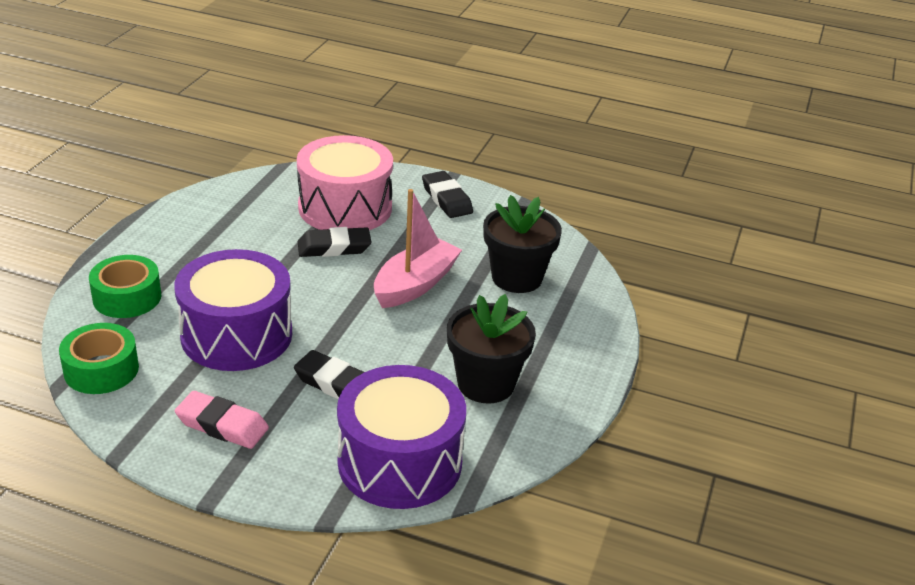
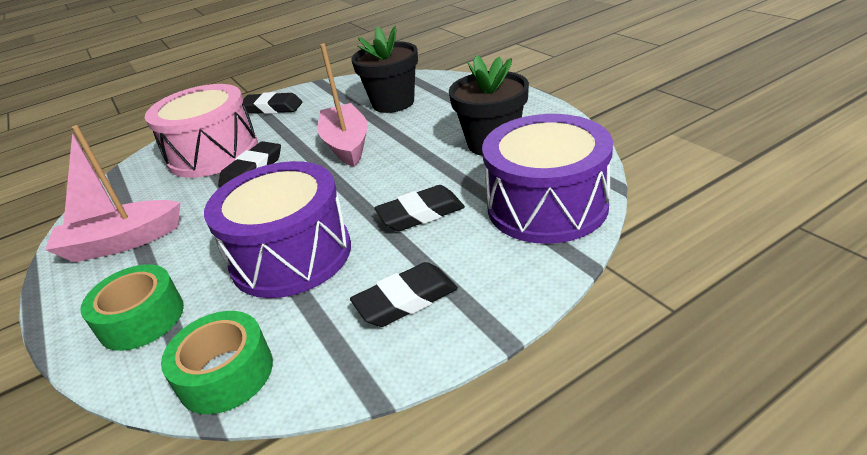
camera: 45 degrees left, 0 degrees up
(197, 233) = (121, 242): none -> pink boat
(222, 425) = (406, 300): pink eraser -> black eraser

